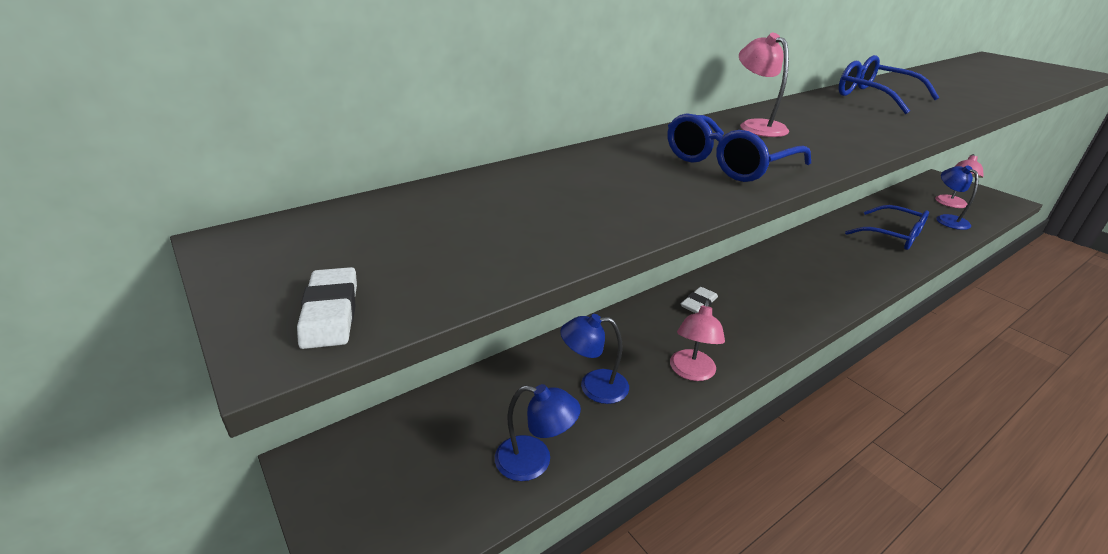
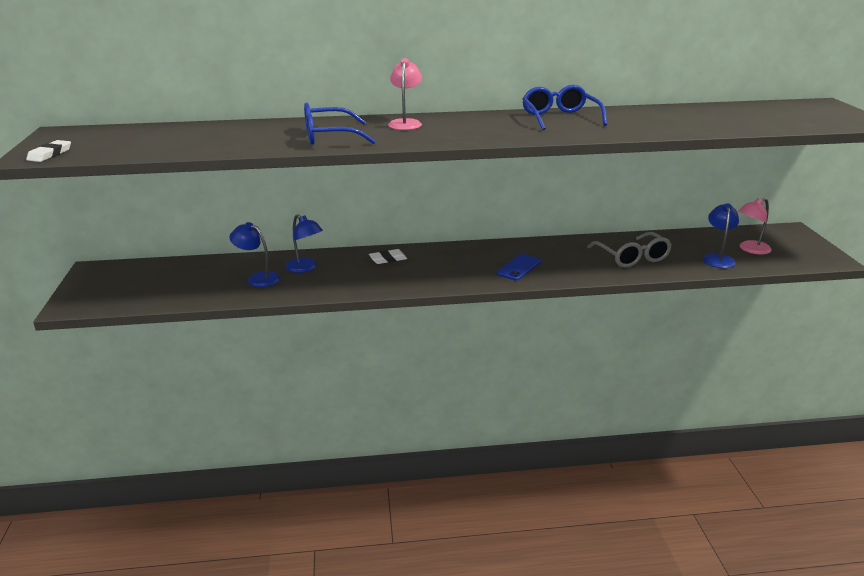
camera: 30 degrees right, 5 degrees down
(534, 461) = (185, 296): blue lamp -> blue lamp (305, 268)
(691, 372) = (323, 287): pink lamp -> none
(831, 276) = (519, 267): none -> blue phone
(893, 236) = (632, 257): blue glasses -> grey glasses

